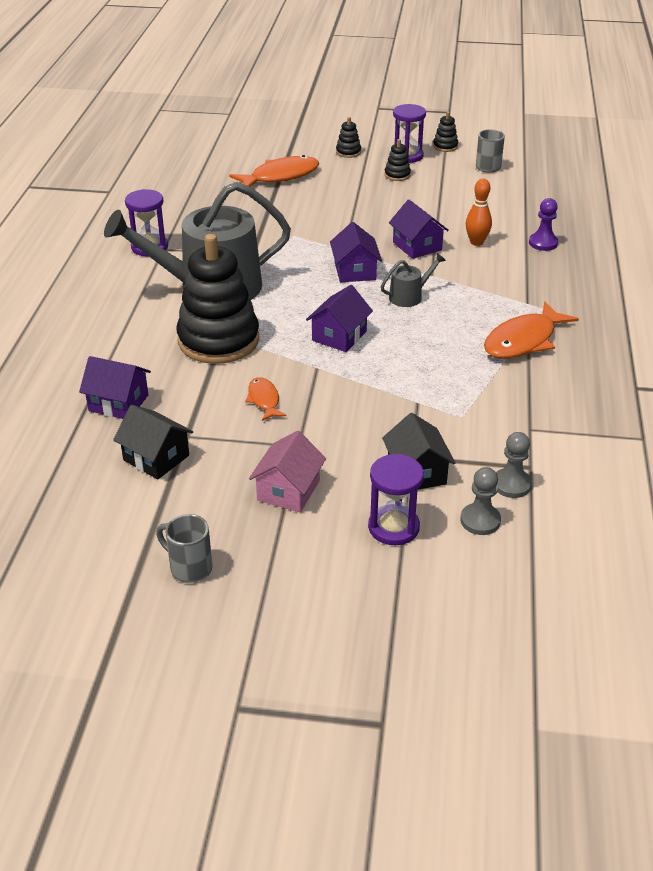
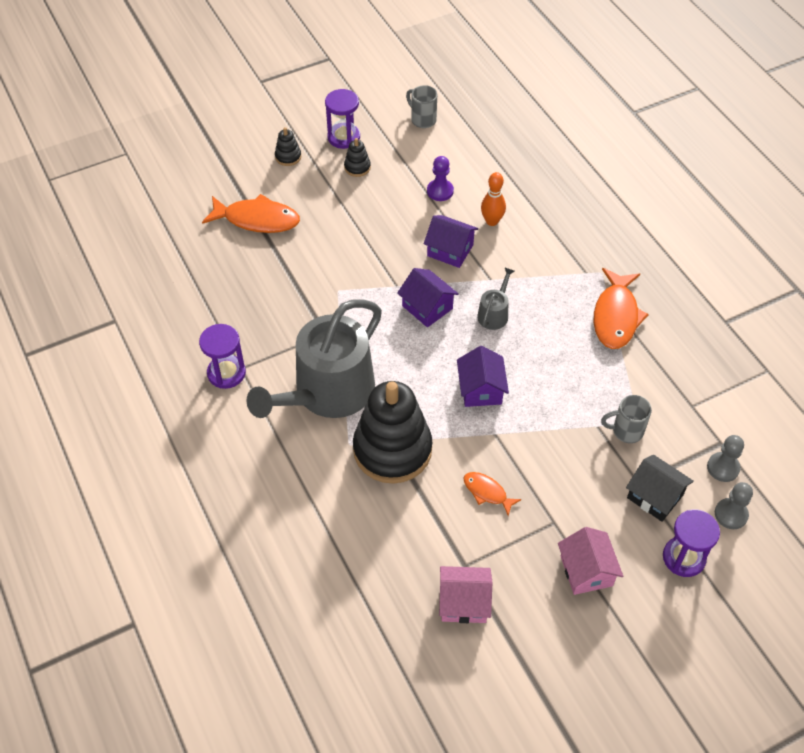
camera: 35 degrees left, 15 degrees up
(118, 403) = (379, 566): purple house -> none
(156, 458) = (464, 602): black house -> pink house
(189, 568) = (586, 687): grey mug -> grey mug (626, 431)
(280, 176) = (257, 220): orange fish -> orange fish turned 75 degrees clockwise
(445, 146) = (365, 109): black stacking toy -> none
(543, 243) = (542, 196): purple pawn -> purple pawn (440, 191)

